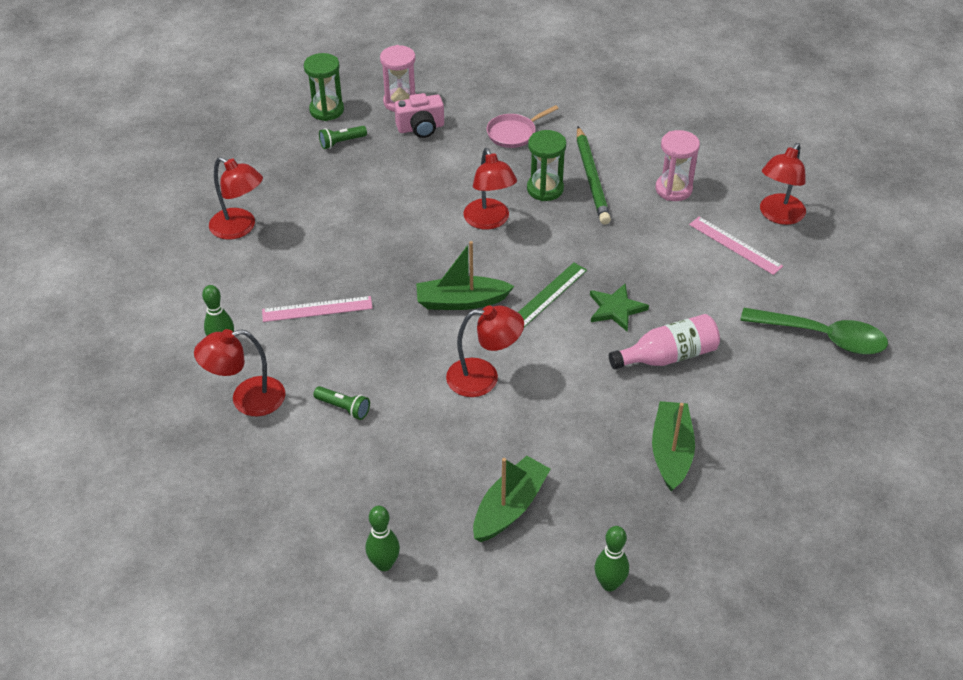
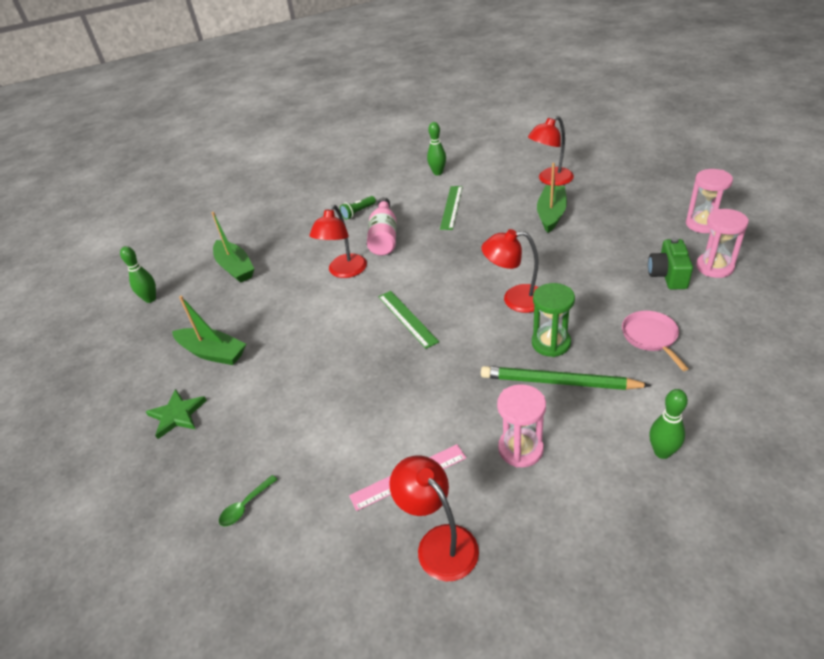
camera: 115 degrees right, 5 degrees down
(247, 399) = (388, 180): red lamp -> none
(317, 309) = (451, 207): pink ruler -> green ruler
(326, 110) = (702, 224): green hourglass -> pink hourglass
(341, 142) = (650, 229): green flashlight -> none
(384, 564) = (240, 218): green bowling pin -> green bowling pin (662, 452)
(421, 128) = (668, 275): pink camera -> green camera
(461, 301) = (425, 271): green boat -> green boat (551, 214)
(616, 309) = (370, 357): green star -> green star (177, 415)
(668, 356) = (299, 376): pink bottle -> pink bottle (384, 237)
(823, 337) = (245, 506): green spoon -> green spoon, size x0.44

